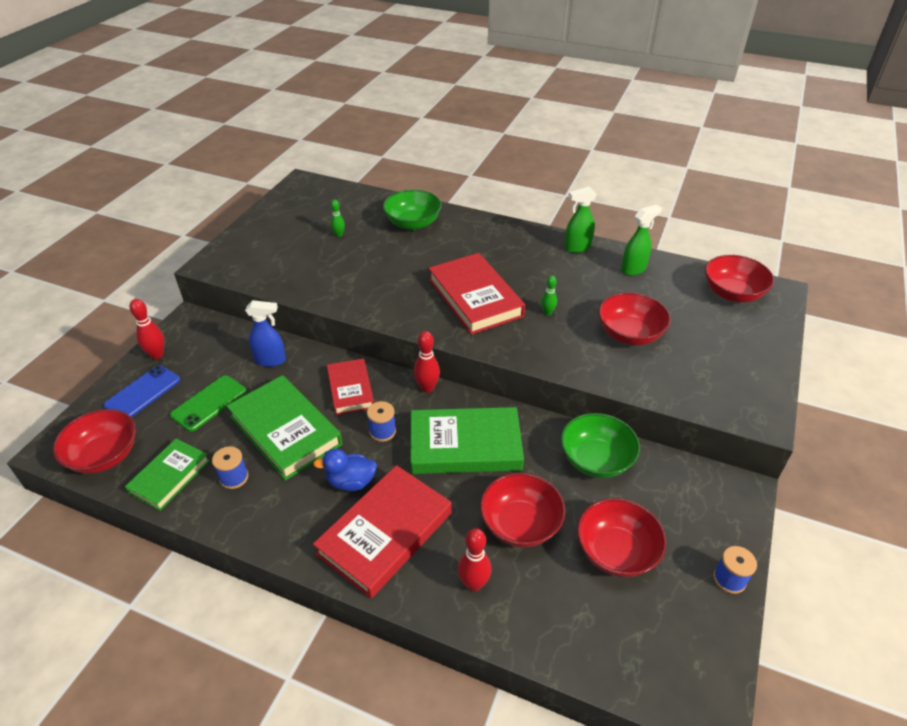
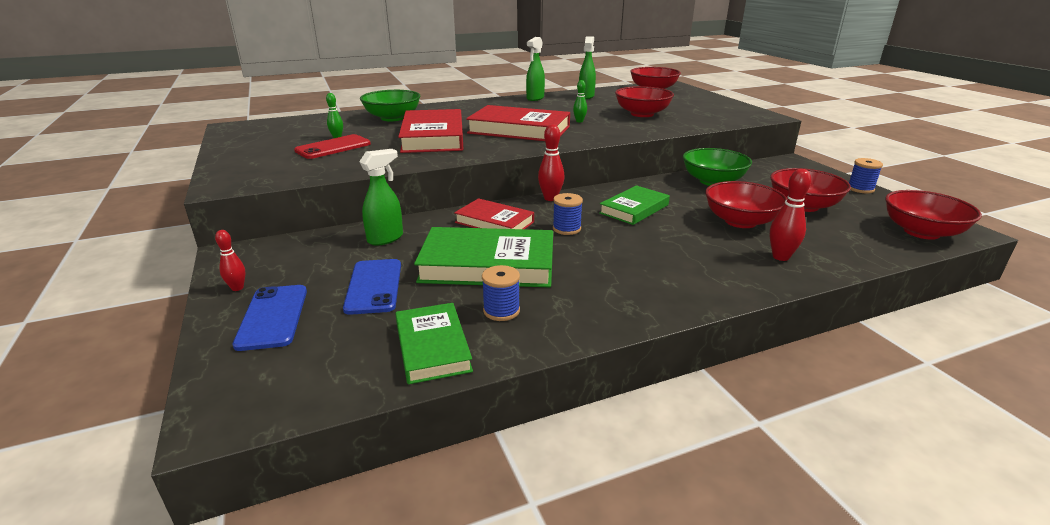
camera: 45 degrees left, 15 degrees down
(104, 455) = (314, 379): red bowl -> red bowl (921, 232)
(157, 355) = (237, 288): red bowling pin -> red bowling pin, size x0.63
(209, 403) = (374, 286): green phone -> blue phone
(271, 360) = (386, 238): blue spray bottle -> green spray bottle
(319, 249) = (333, 147): none -> red phone
(351, 482) = (602, 260): blue duck -> none
(385, 533) = (683, 269): red book -> red book (433, 137)
(465, 445) = (634, 209): green book -> green book, size x0.61

